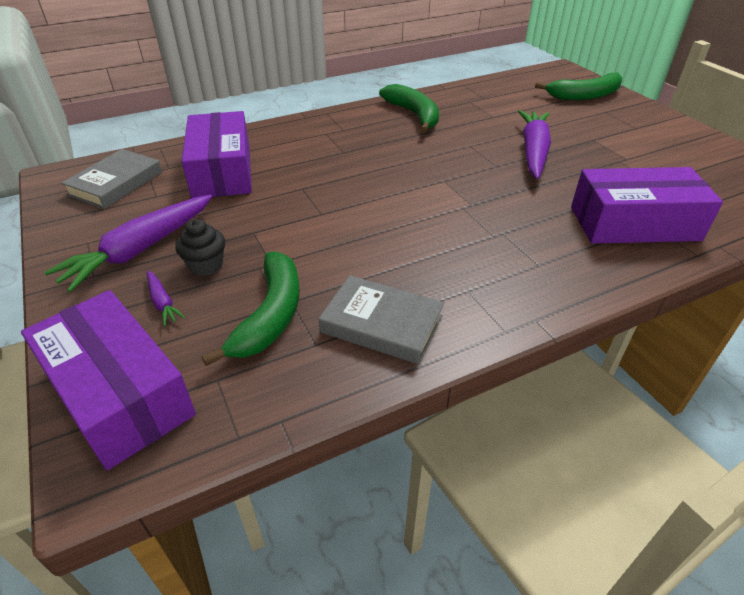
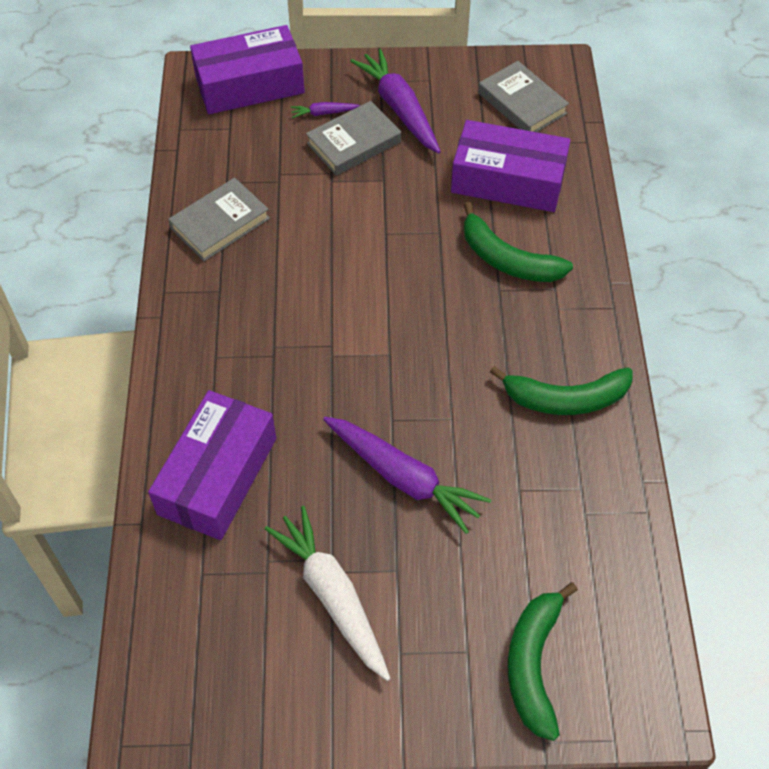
camera: 115 degrees right, 15 degrees up
(206, 265) = (353, 142): black cupcake -> grey book
(271, 315) = (271, 166): green banana -> green banana (507, 259)
(640, 154) = (332, 596): none -> white carrot

